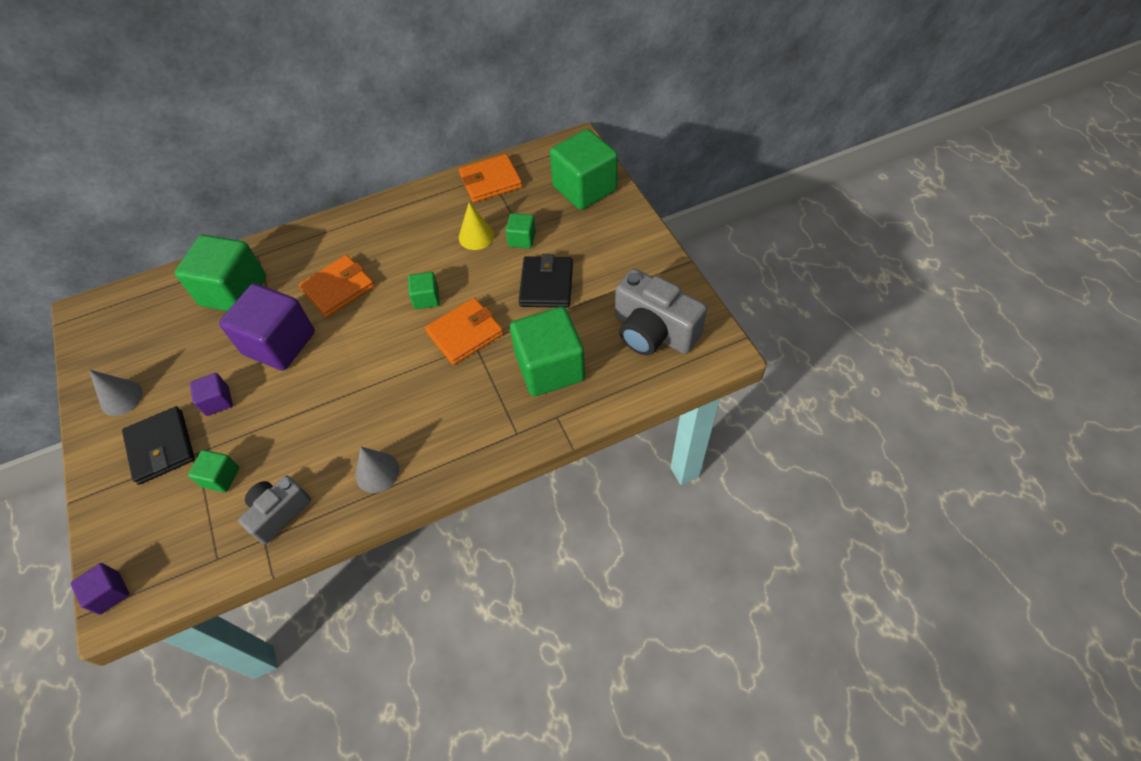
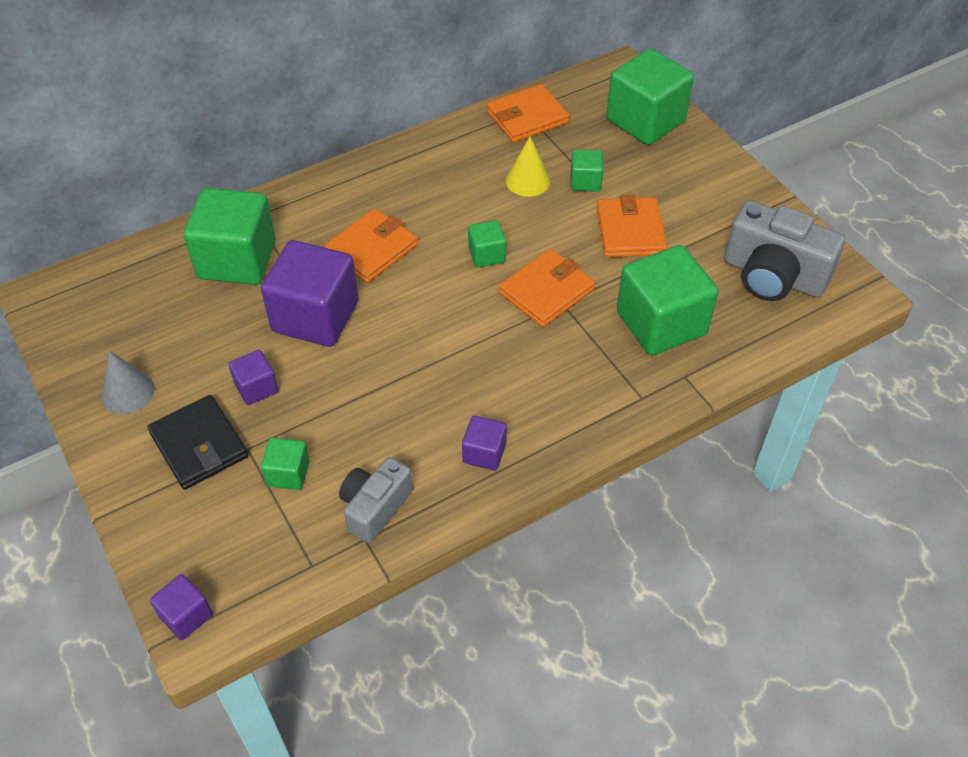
camera: 10 degrees left, 5 degrees down
(377, 472) = (484, 453): grey cone -> purple cube
(546, 284) = (630, 231): black wallet -> orange wallet

